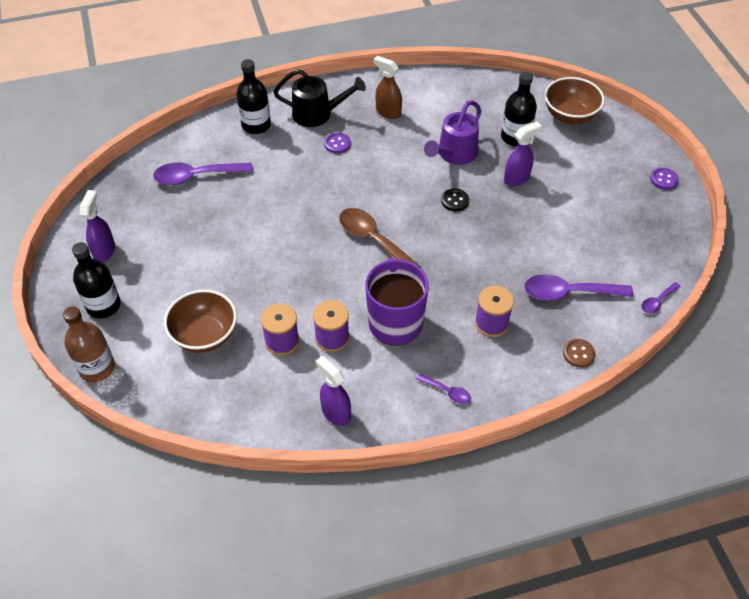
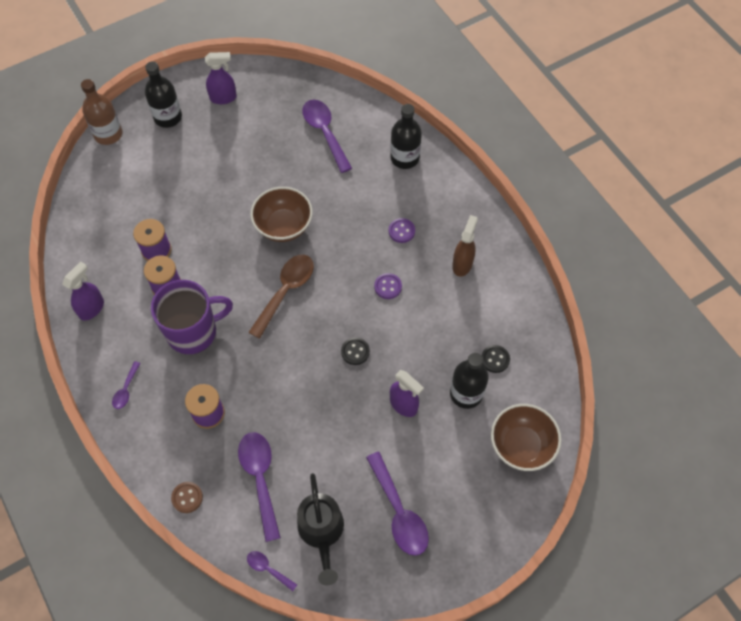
camera: 75 degrees right, 10 degrees up
(205, 335) = (151, 194): brown bowl -> brown bowl (283, 226)
(318, 114) = (438, 204): black watering can -> black watering can (322, 532)
(454, 154) = (420, 338): purple watering can -> none
(488, 113) = (495, 359): none -> black button
(616, 202) = (399, 512): none -> purple spoon
(663, 179) = (449, 562): purple button -> purple button (388, 287)

